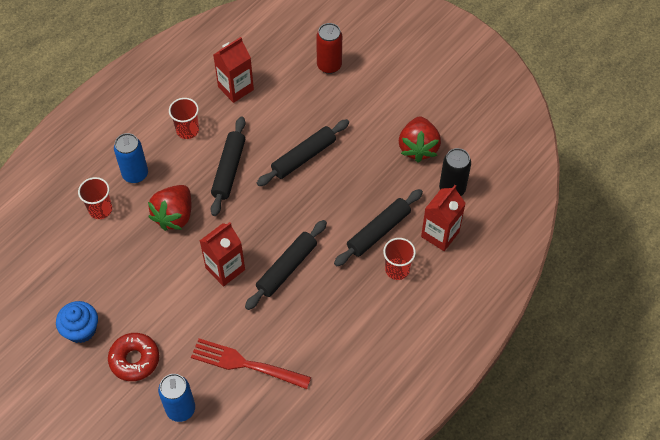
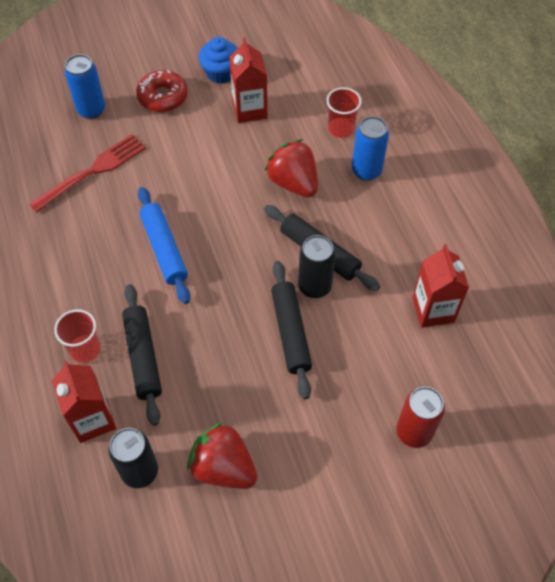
camera: 120 degrees right, 0 degrees up
(187, 130) = (397, 237): red cup -> none
(225, 269) = (202, 198): red carton -> red carton (249, 110)
(259, 160) = (314, 286): none -> black can
(287, 268) = (164, 249): black rolling pin -> blue rolling pin

